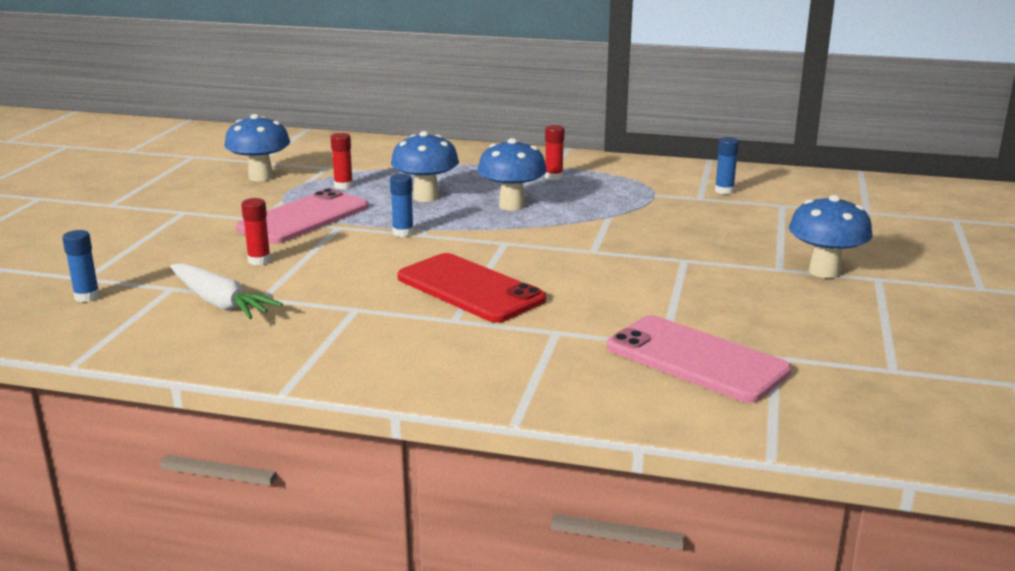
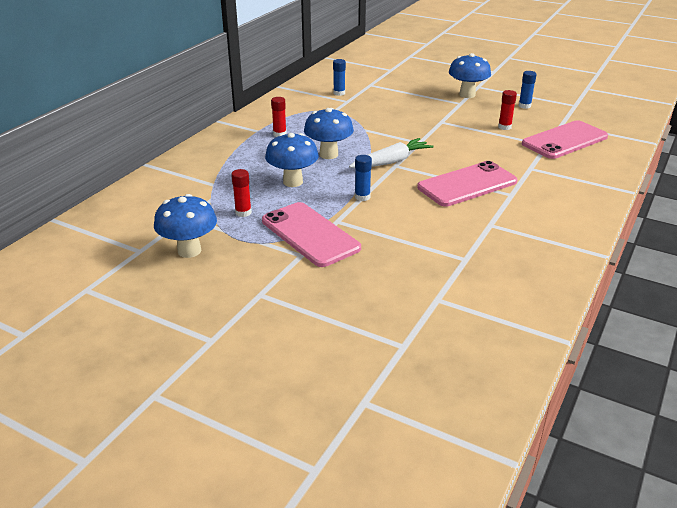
camera: 75 degrees left, 10 degrees up
(87, 297) = (445, 342): blue glue stick -> blue glue stick (524, 106)
(220, 302) = (470, 276): white carrot -> white carrot (391, 161)
(259, 260) = (394, 258): red glue stick -> red glue stick (504, 127)
(470, 289) = (467, 184): red phone -> pink phone

